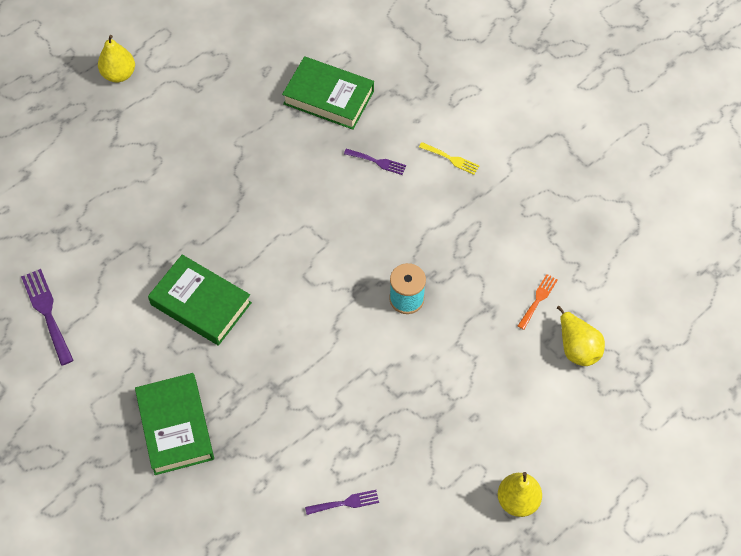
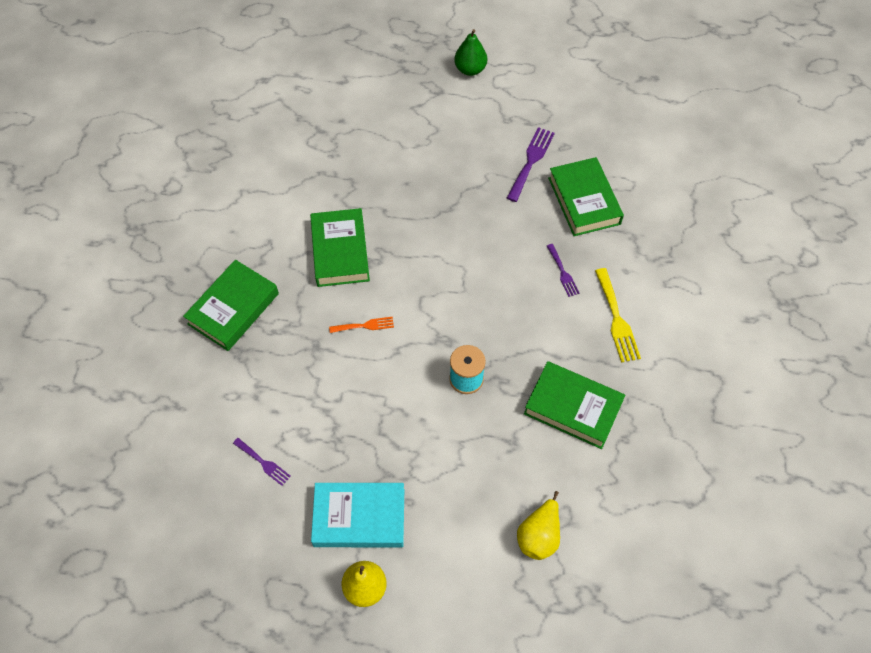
camera: 50 degrees right, 0 degrees up
(47, 312) = (253, 171): purple fork -> purple fork (531, 161)
(119, 74) = (470, 69): yellow pear -> green pear
(451, 159) = (616, 319): yellow fork -> yellow fork, size x1.65
(456, 463) = (359, 518): none -> turquoise book
(496, 245) = (573, 407): none -> green book
(538, 299) = (554, 474): orange fork -> orange fork (365, 325)

